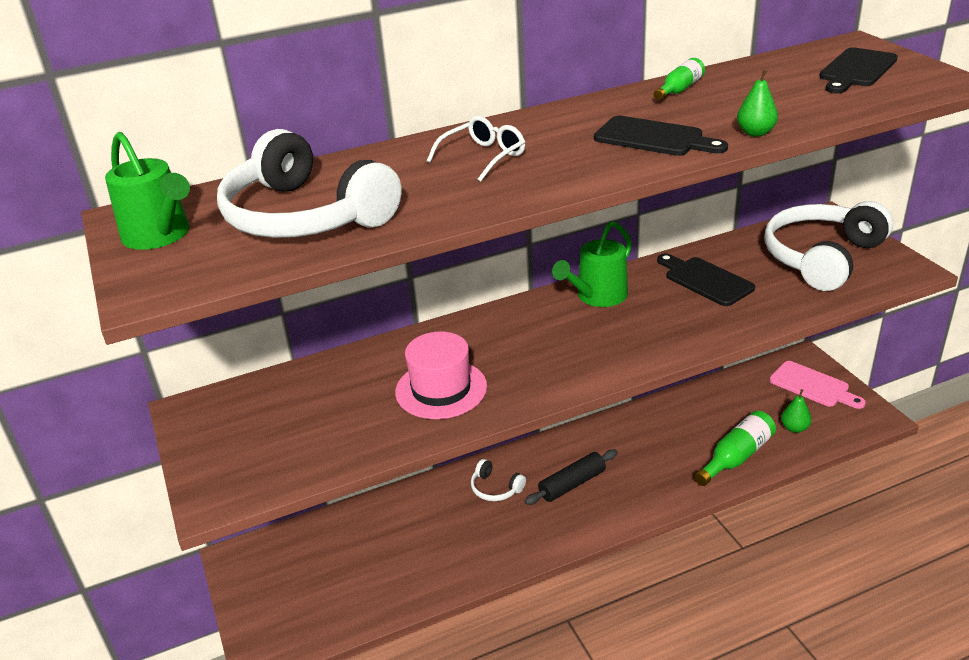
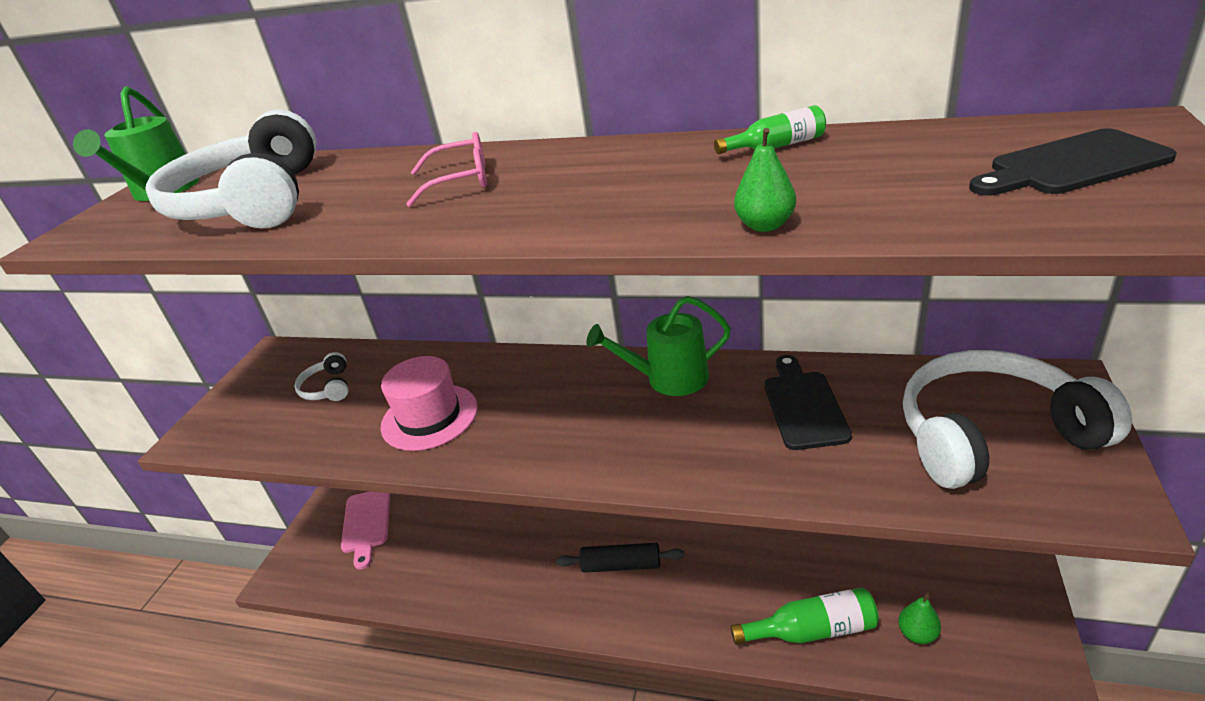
camera: 40 degrees right, 0 degrees up
(483, 157) = (460, 181): white glasses -> pink glasses
(495, 488) = (556, 532): white headphones -> white headphones (327, 388)
(653, 138) = (641, 201): black cutting board -> none
(812, 386) = (994, 592): pink cutting board -> pink cutting board (366, 524)

